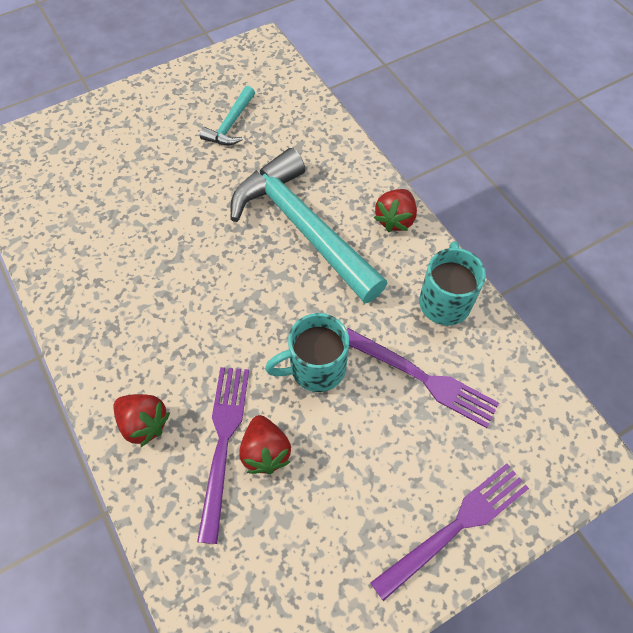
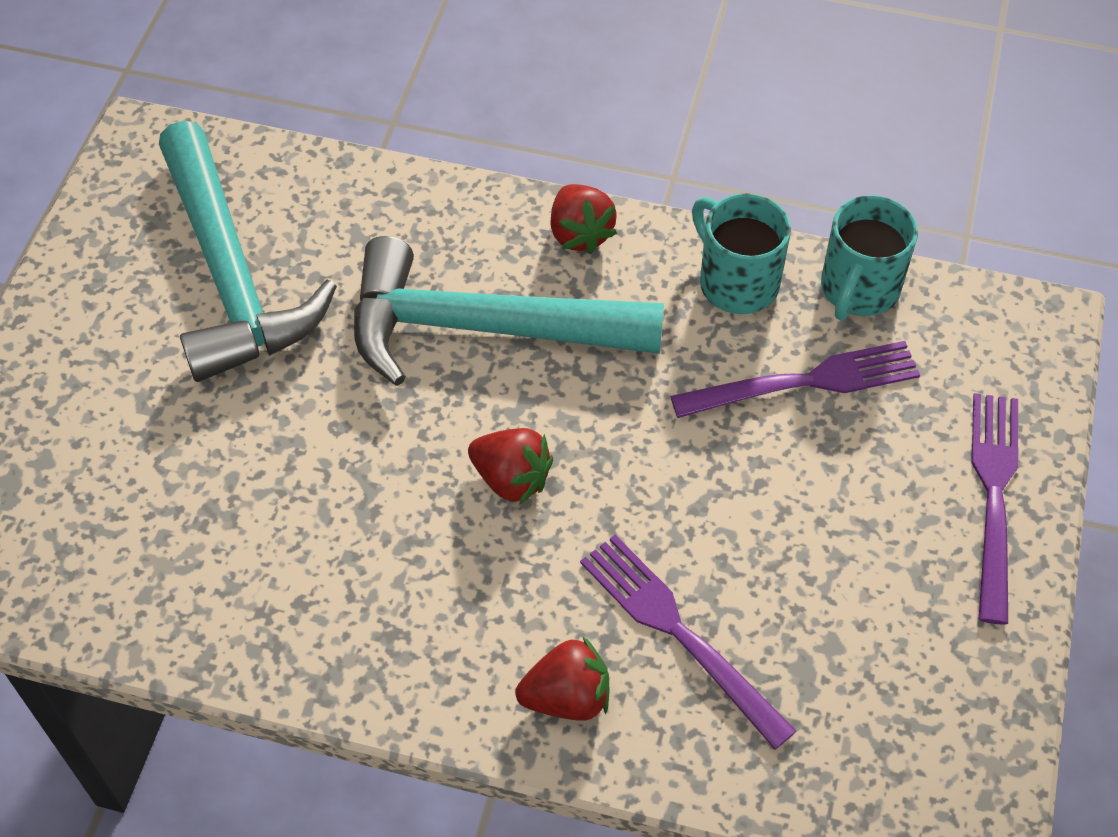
camera: 45 degrees left, 5 degrees down
(231, 124) = (231, 274): turquoise hammer -> turquoise hammer, size x2.18
(265, 451) = (734, 600): red strawberry -> red strawberry (511, 479)
(315, 368) = (684, 469): turquoise mug -> turquoise mug (858, 290)

